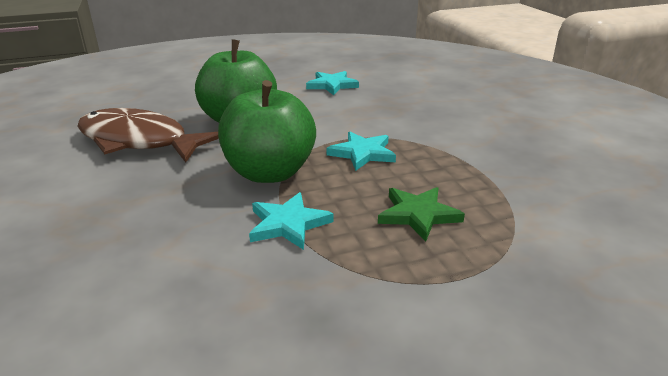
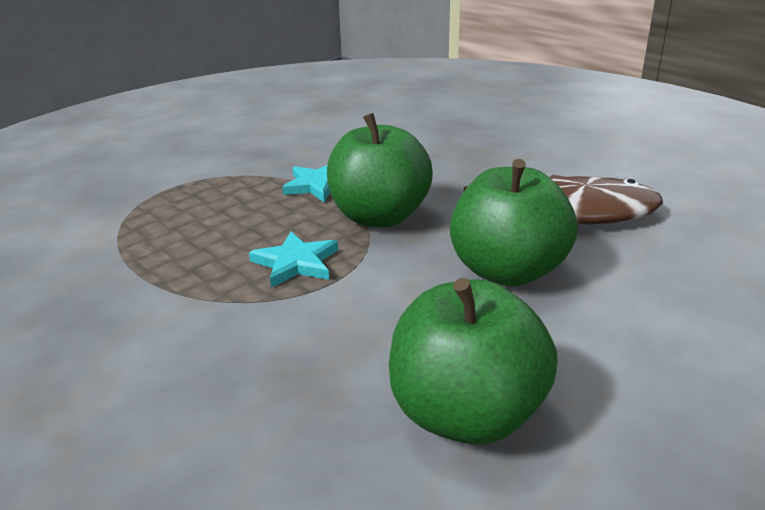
camera: 155 degrees right, 0 degrees up
(332, 85) = (466, 414): turquoise star -> green apple
(418, 215) = (210, 215): green star -> none

